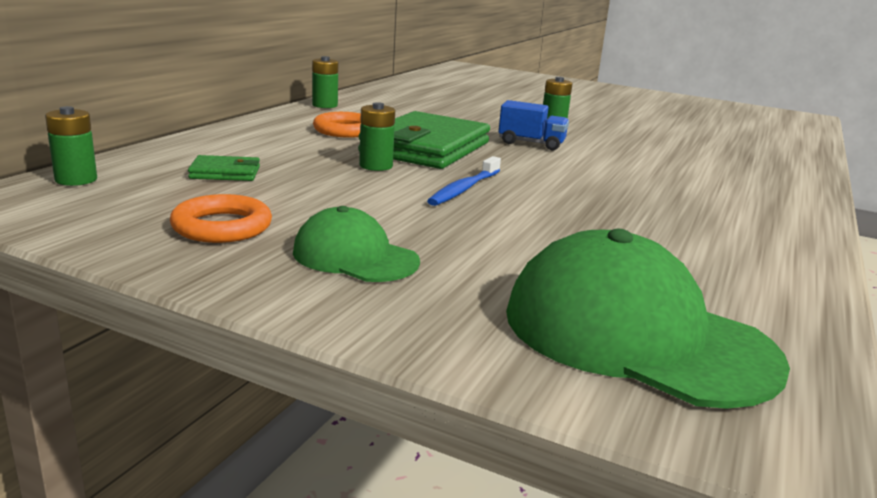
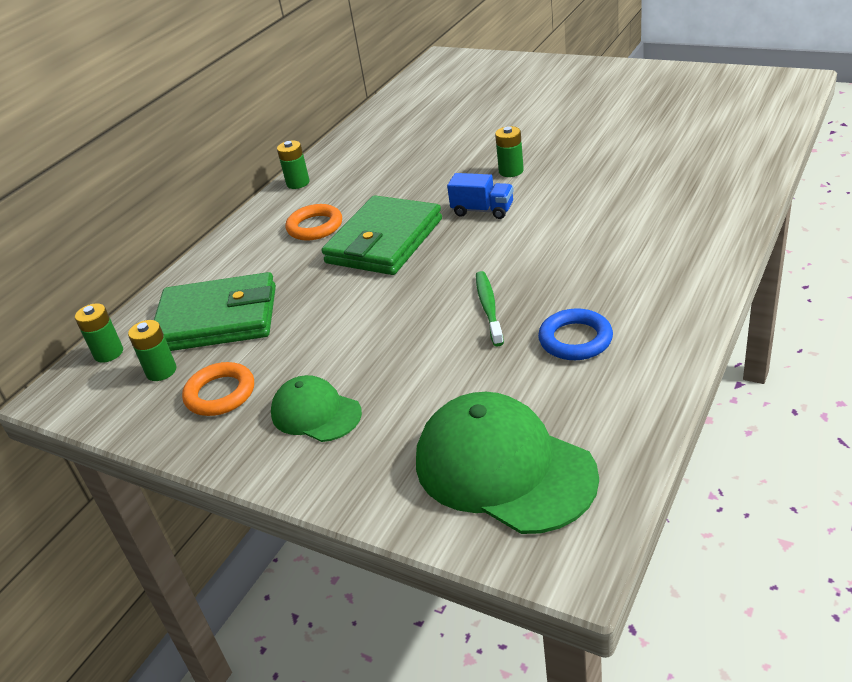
camera: 10 degrees right, 15 degrees up
(225, 173) = (217, 319): green wallet -> green wallet, size x2.27
(376, 166) = (338, 282): green battery -> green battery (161, 371)
(464, 189) = (409, 302): blue toothbrush -> none
(562, 203) = (488, 308): none -> green toothbrush
(678, 237) = (575, 339): none -> blue ring

